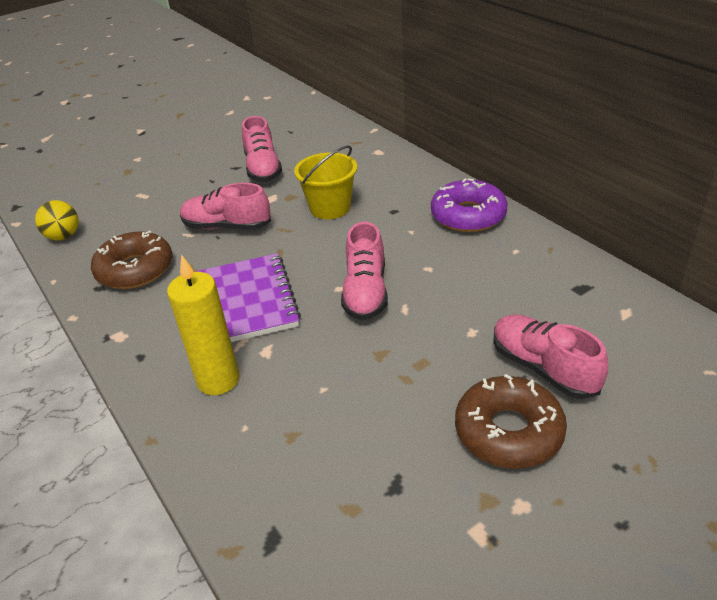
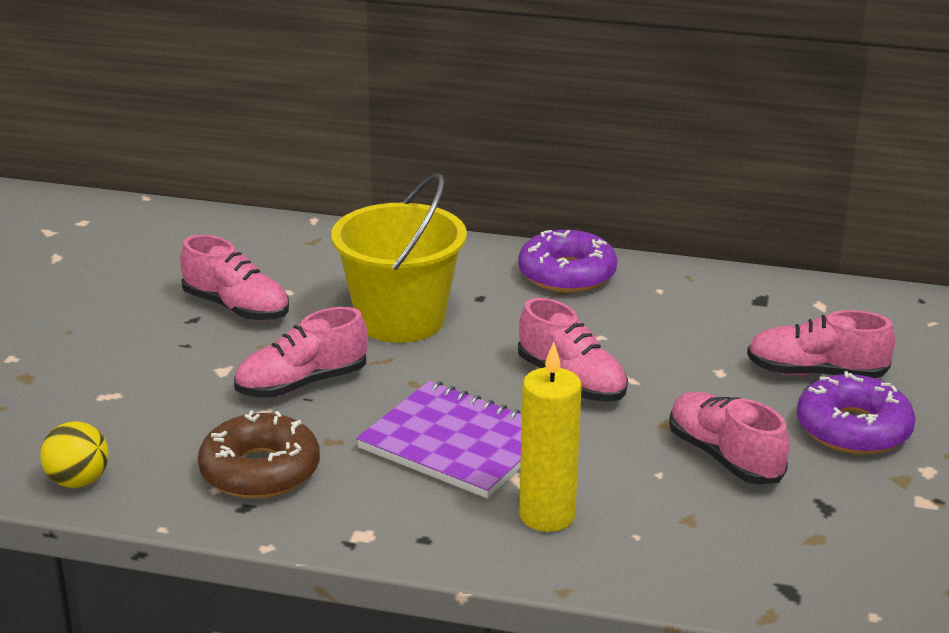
camera: 45 degrees left, 10 degrees down
(330, 208) = (400, 320): yellow bucket -> yellow bucket, size x1.51
(381, 400) = (724, 457): none -> pink shoe
(508, 431) = (853, 429): brown donut -> purple donut

